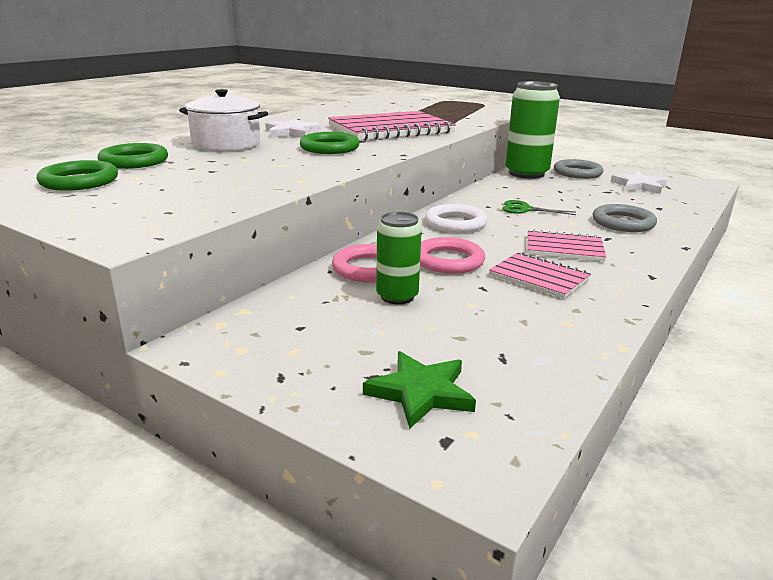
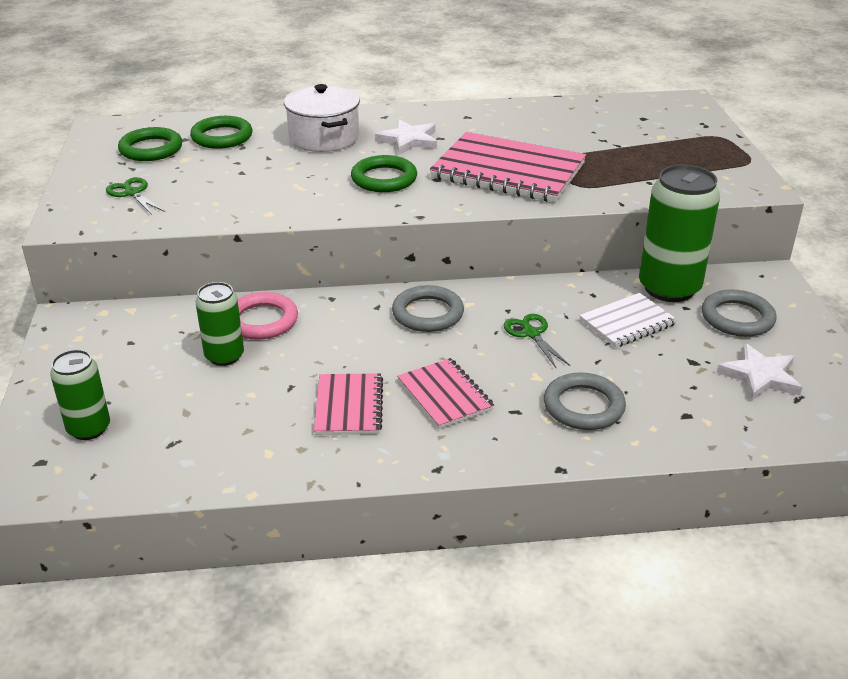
camera: 50 degrees right, 10 degrees up
(141, 204) = (132, 193): none -> green scissors
(420, 392) = (89, 428): green star -> green can
(448, 260) = (327, 348): pink ring -> none
(455, 223) = (428, 313): white ring -> grey ring
(547, 190) = (627, 322): none -> white notebook

